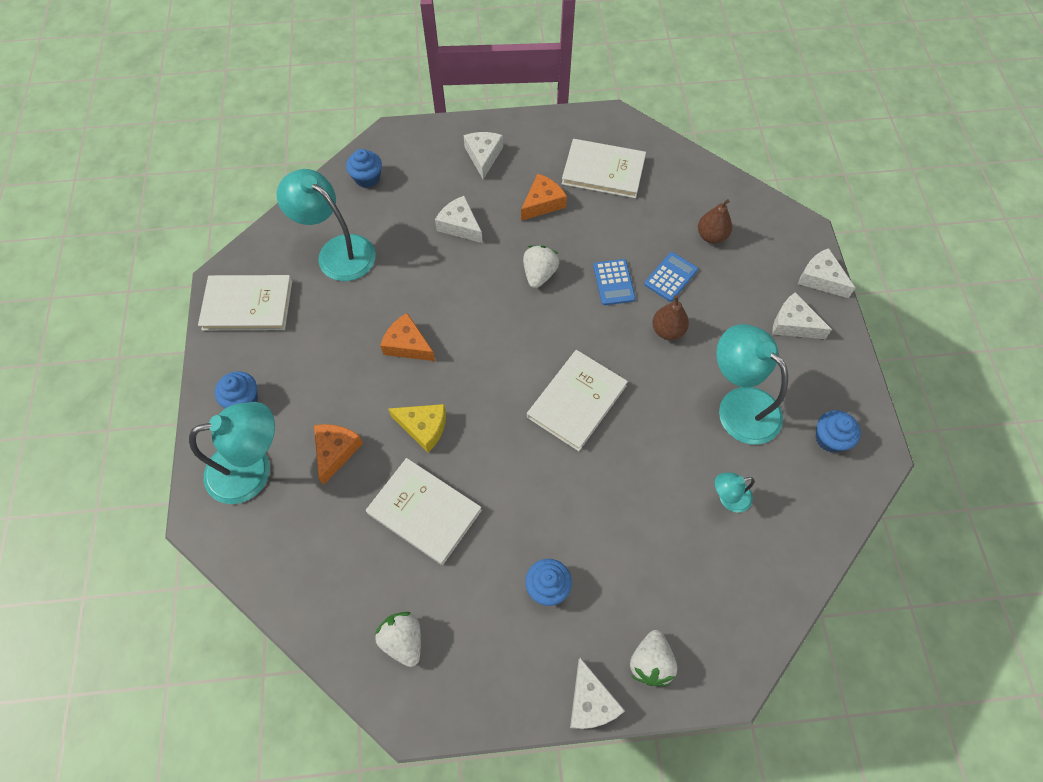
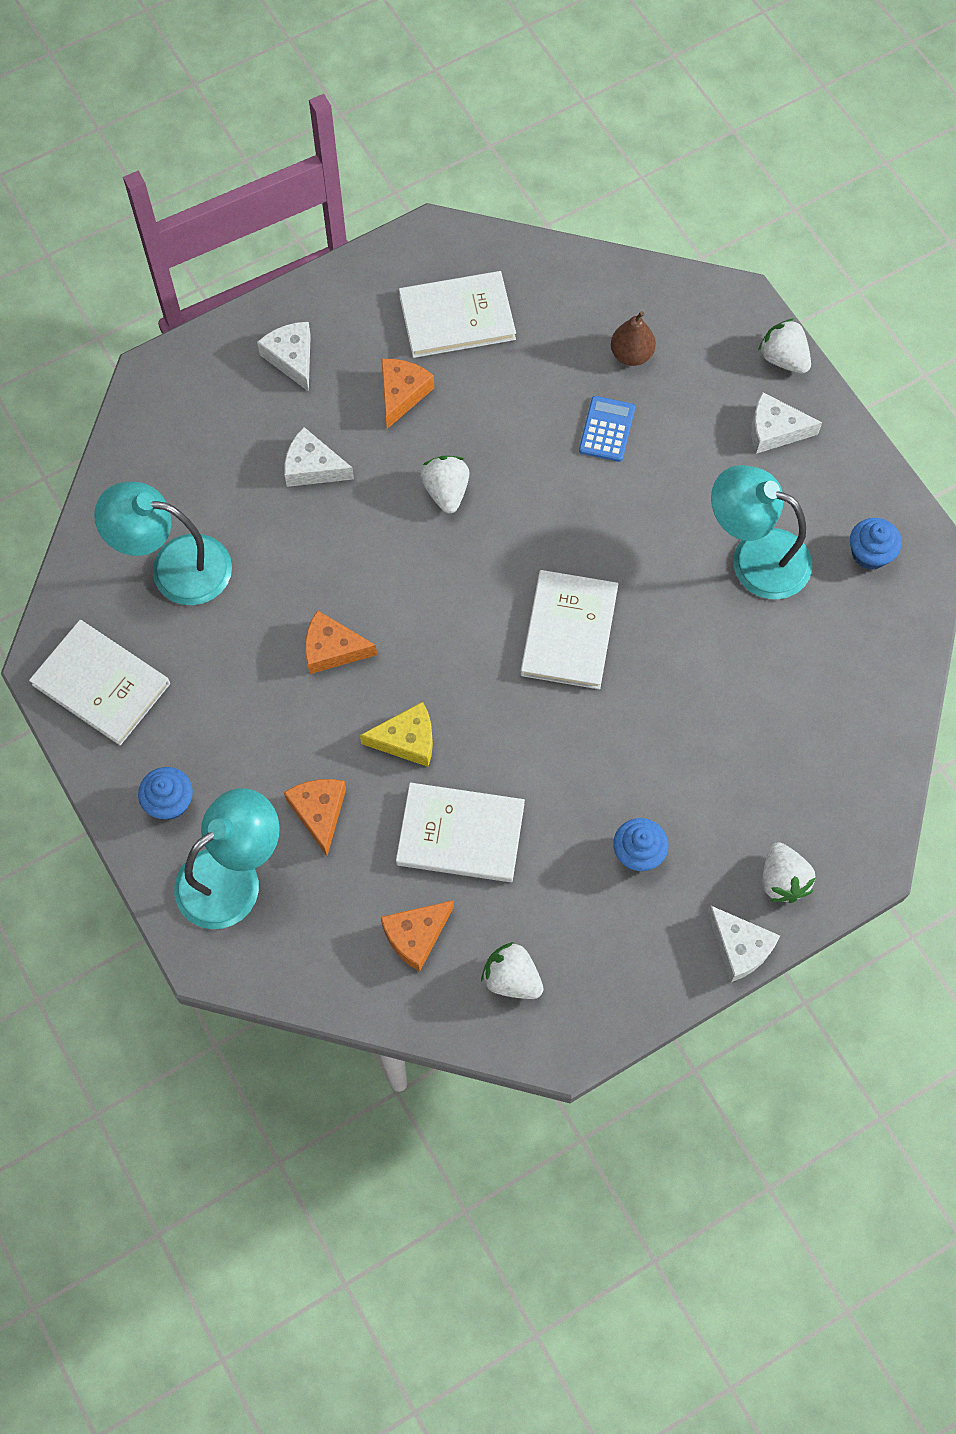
camera: 25 degrees left, 5 degrees up
(247, 305) = (101, 684): white book -> white book turned 60 degrees clockwise
(352, 572) = (416, 935): none -> orange cheese
(367, 178) = (155, 450): blue cupcake -> none
(613, 282) = (542, 465): blue calculator -> none
(667, 330) = (634, 500): brown pear -> none
(728, 498) = (788, 670): turquoise lamp -> none
(821, 279) = (783, 358): white cheese -> white strawberry

